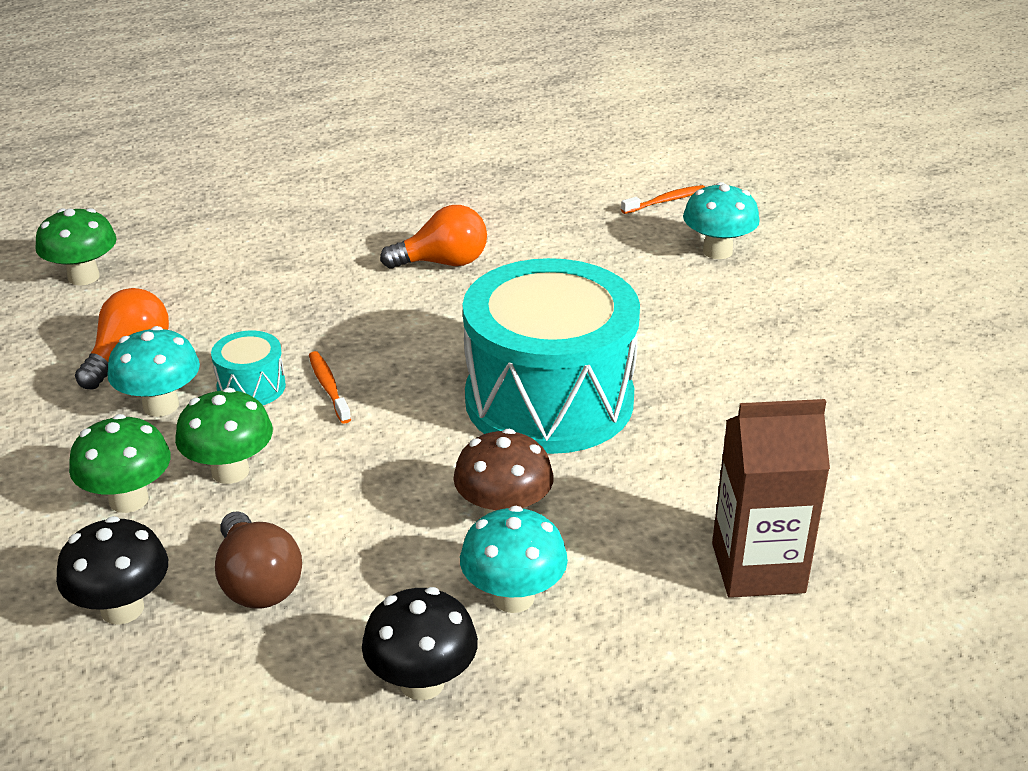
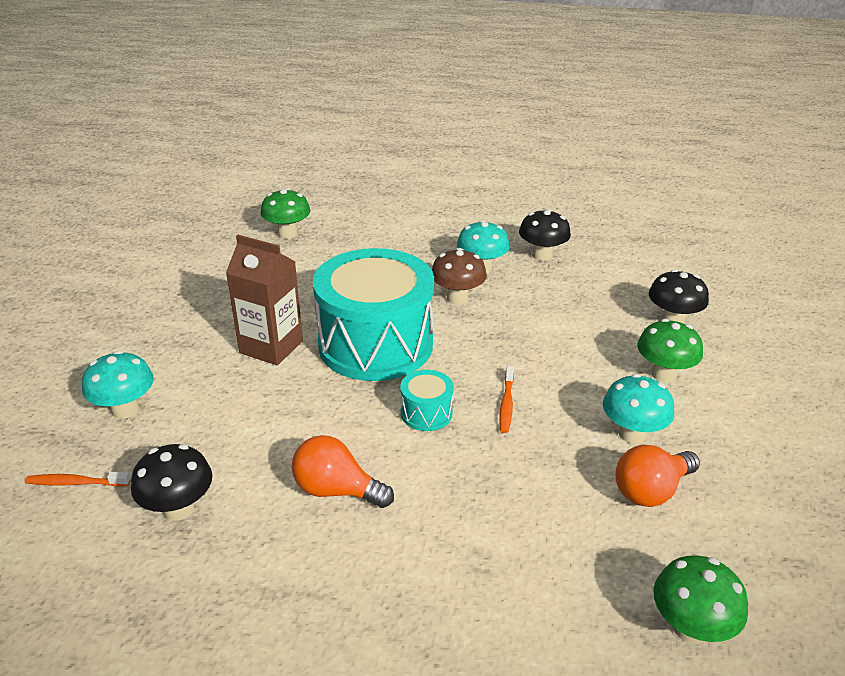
camera: 150 degrees left, 0 degrees up
(230, 471) = (596, 370): green mushroom -> green mushroom (287, 234)
(251, 387) = (561, 425): turquoise drum -> turquoise drum (426, 413)
(257, 583) = (599, 310): brown light bulb -> none
(560, 214) = (179, 508): none -> black mushroom
(758, 568) = (367, 245): brown carton -> brown carton (271, 347)

